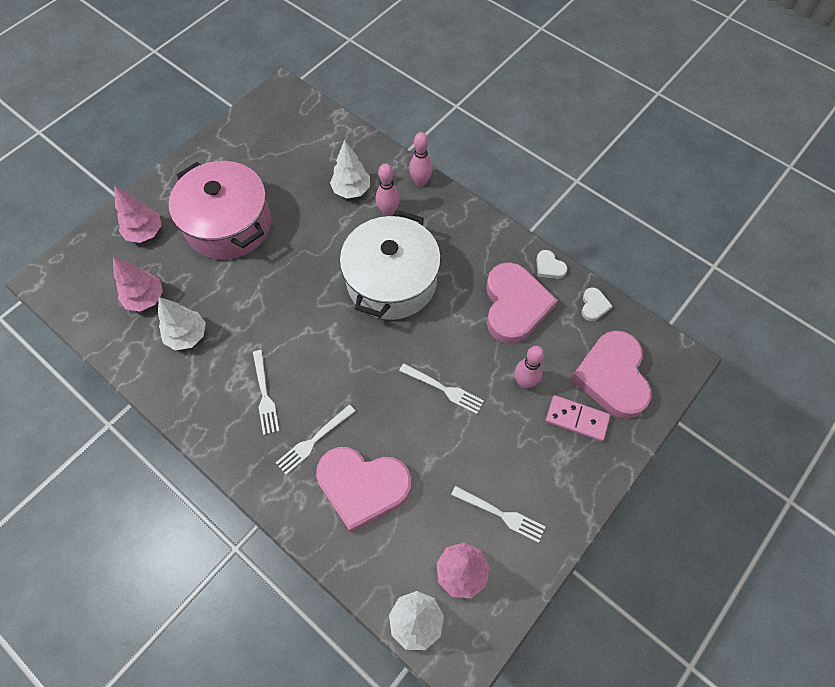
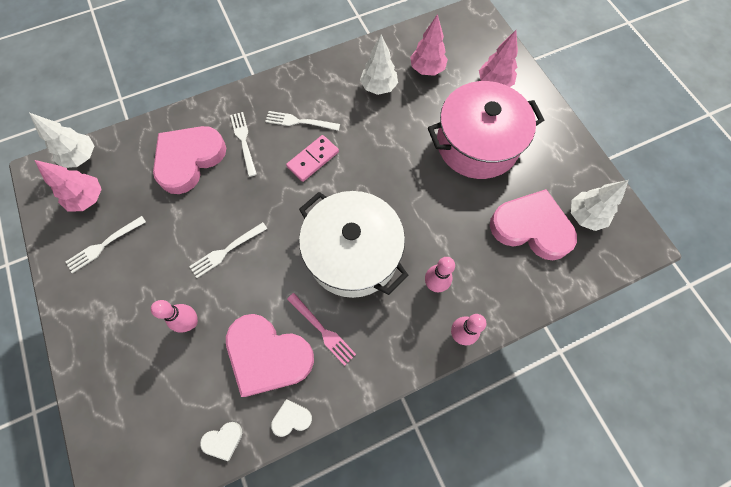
camera: 115 degrees right, 5 degrees up
(351, 190) = (476, 260): white tree -> white tree (585, 216)
(471, 276) = (322, 330): none -> pink fork
(577, 419) = (131, 350): pink domino -> pink domino (313, 159)
(594, 306) = (223, 440): white heart -> white heart turned 60 degrees counterclockwise
(612, 377) = (144, 410): pink heart -> pink heart (531, 227)

